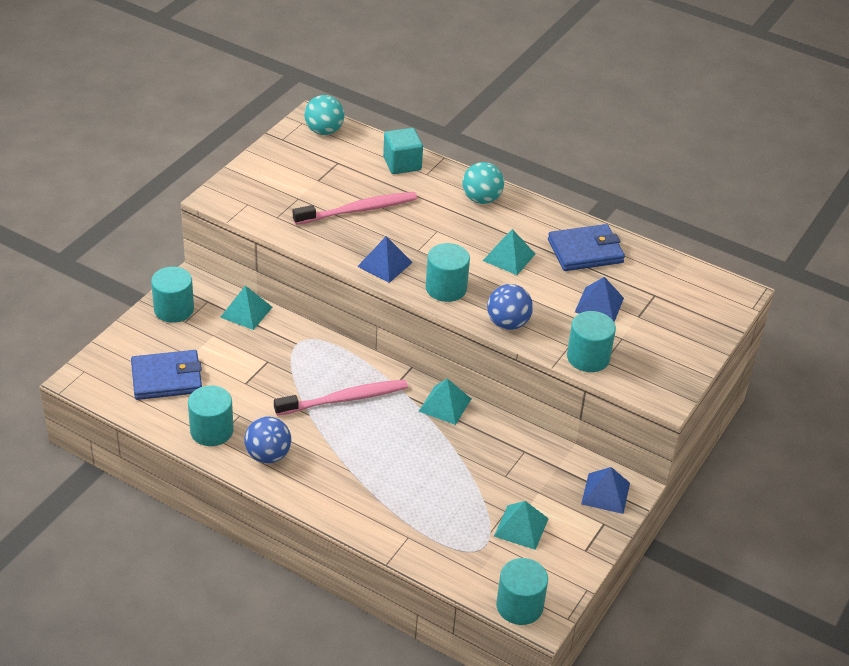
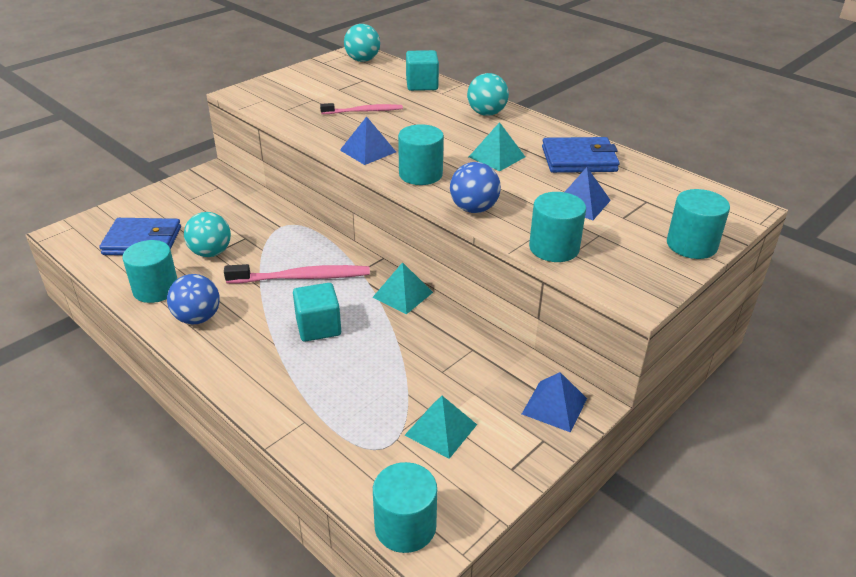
camera: 15 degrees right, 5 degrees down
(174, 309) = (184, 190): turquoise cylinder -> turquoise cylinder (691, 245)
(243, 383) = (211, 252): none -> turquoise ball
(246, 312) = (248, 198): turquoise pyramid -> none
(358, 210) = (364, 111): pink toothbrush -> pink toothbrush, size x0.66
(382, 449) = (318, 327): none -> turquoise cube

